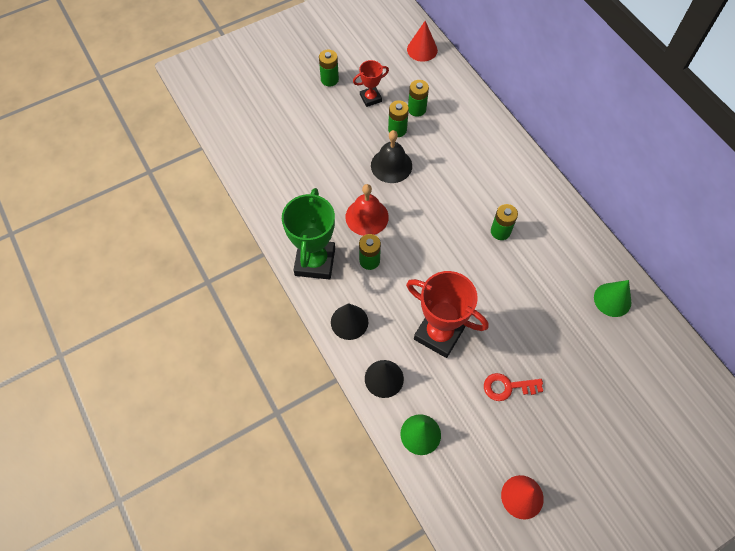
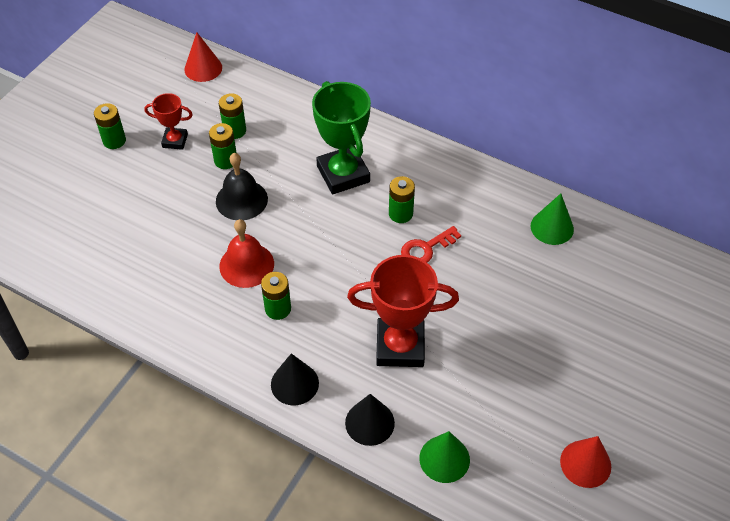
camera: 30 degrees left, 10 degrees down
(315, 261) = (215, 339): green trophy -> green trophy (343, 174)
(370, 98) = (175, 141): red trophy -> red trophy turned 60 degrees clockwise
(507, 387) = (503, 363): red key -> red key (426, 248)

